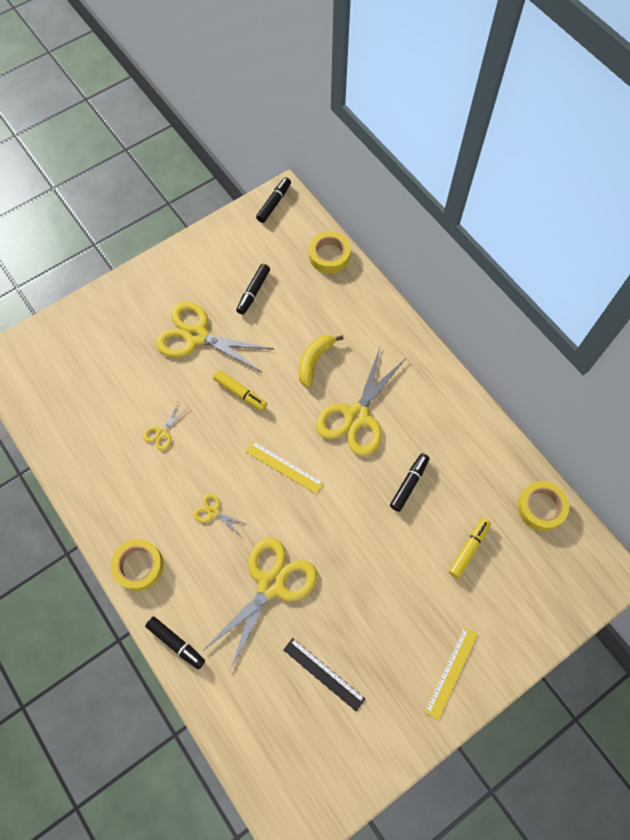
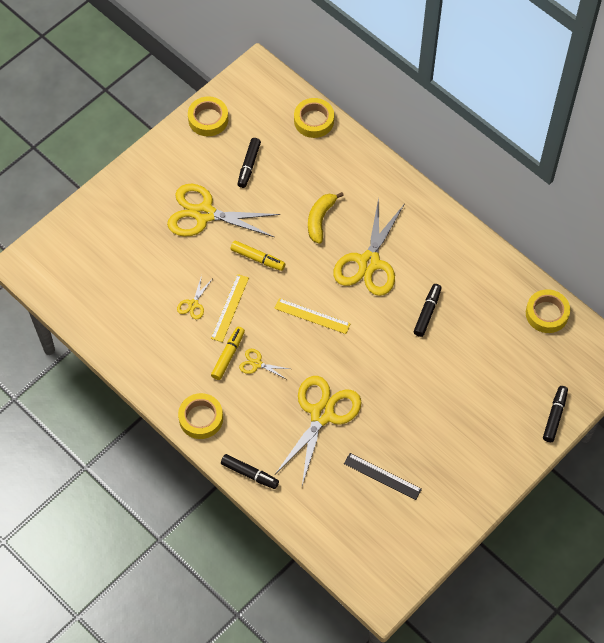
camera: 10 degrees left, 5 degrees down
(223, 238) = (208, 119): none -> yellow tape
(274, 203) = (250, 78): black marker -> black marker (554, 416)
(451, 672) = (490, 457): yellow ruler -> yellow ruler (229, 308)
(468, 549) = (489, 358): yellow marker -> yellow marker (228, 355)

